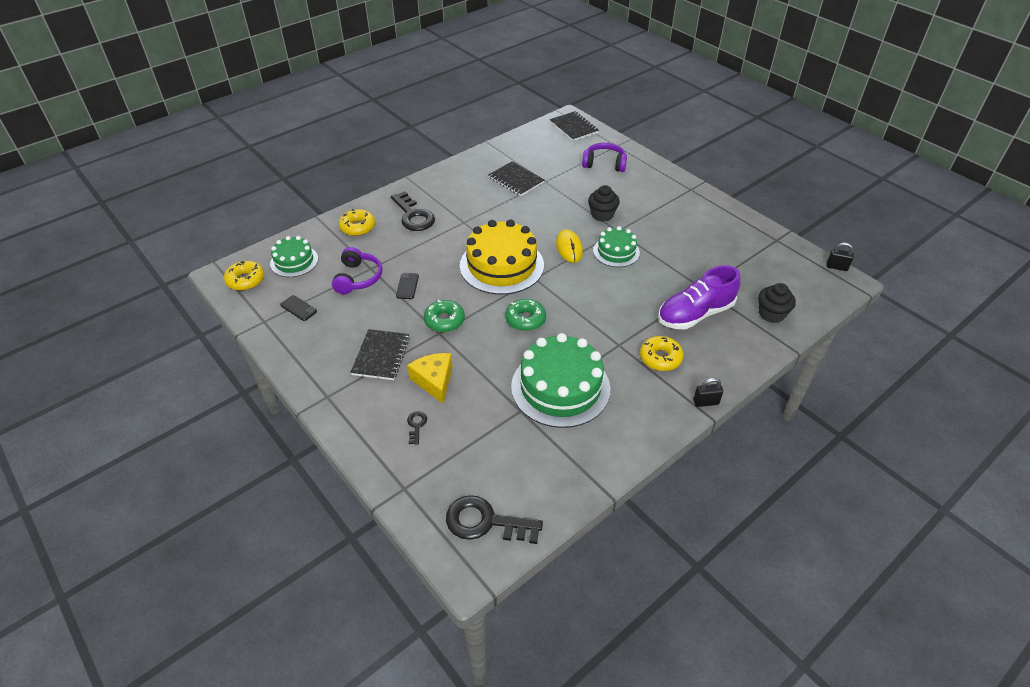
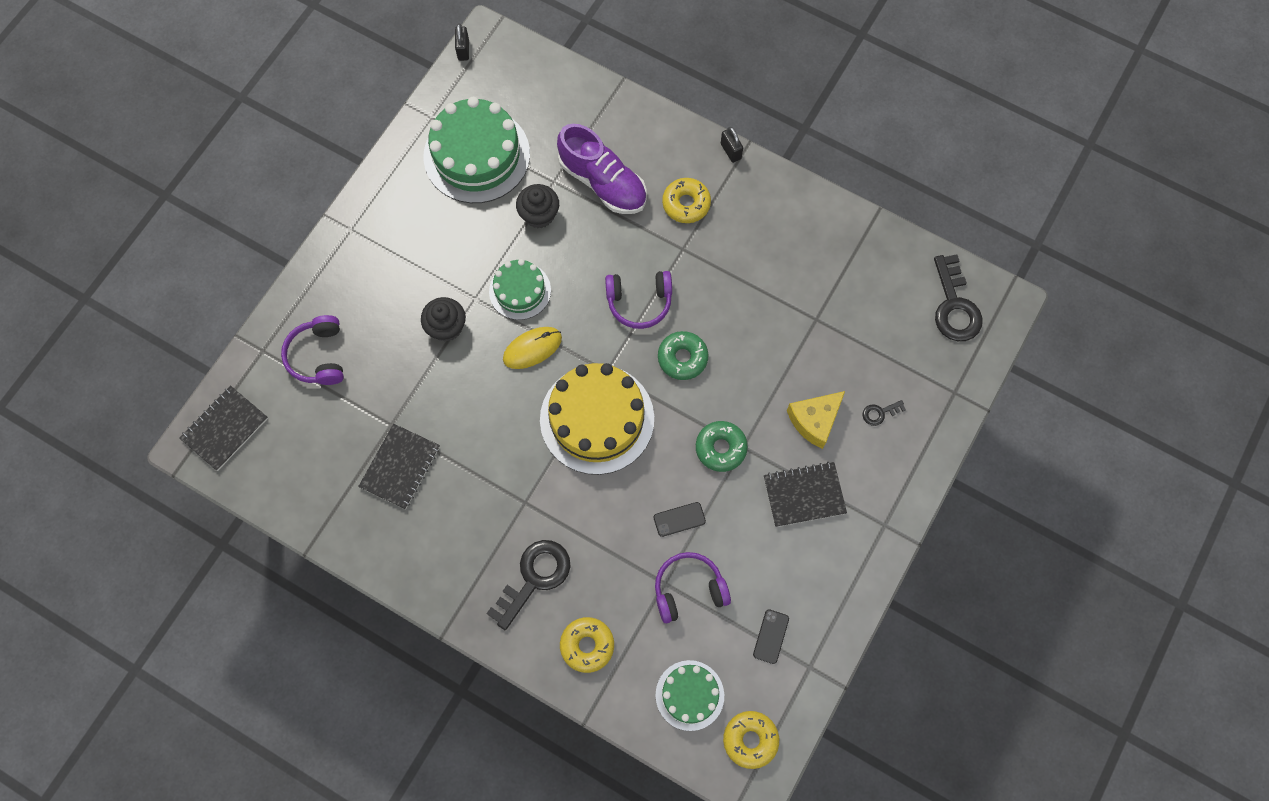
camera: 110 degrees left, 25 degrees up
(560, 387) = (769, 290): green cake -> green cake (477, 155)
(582, 308) = (639, 302): none -> purple headphones
(771, 314) = (572, 107): black cupcake -> black cupcake (539, 215)

